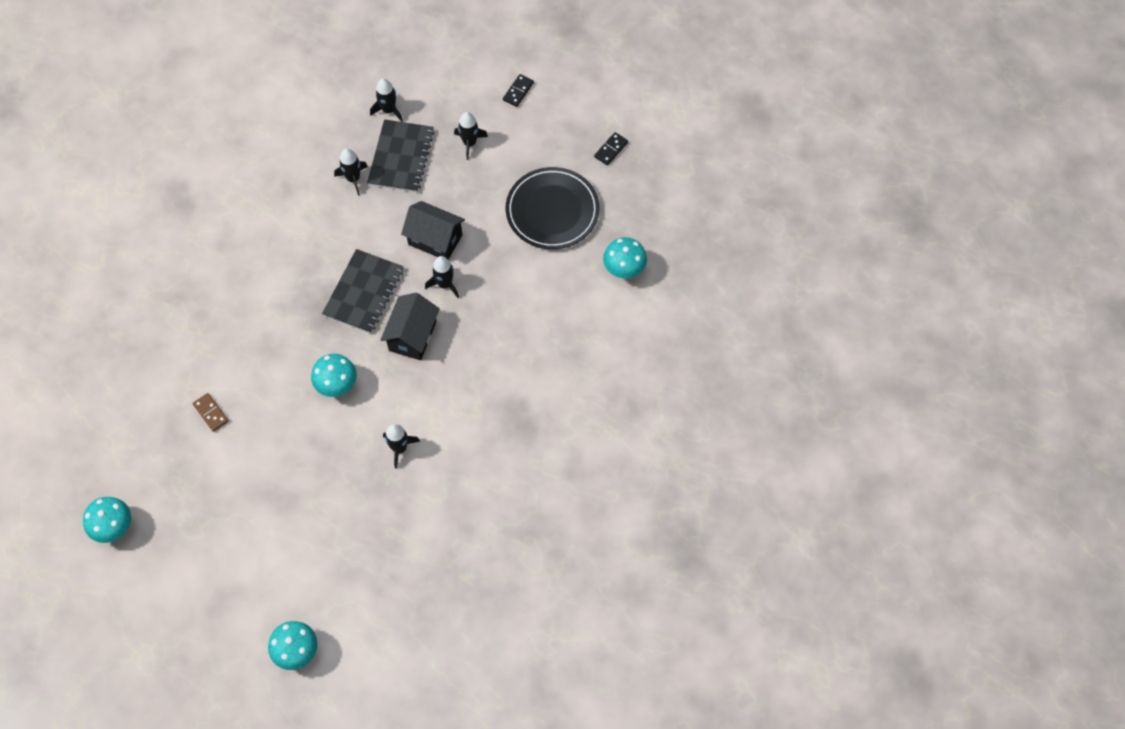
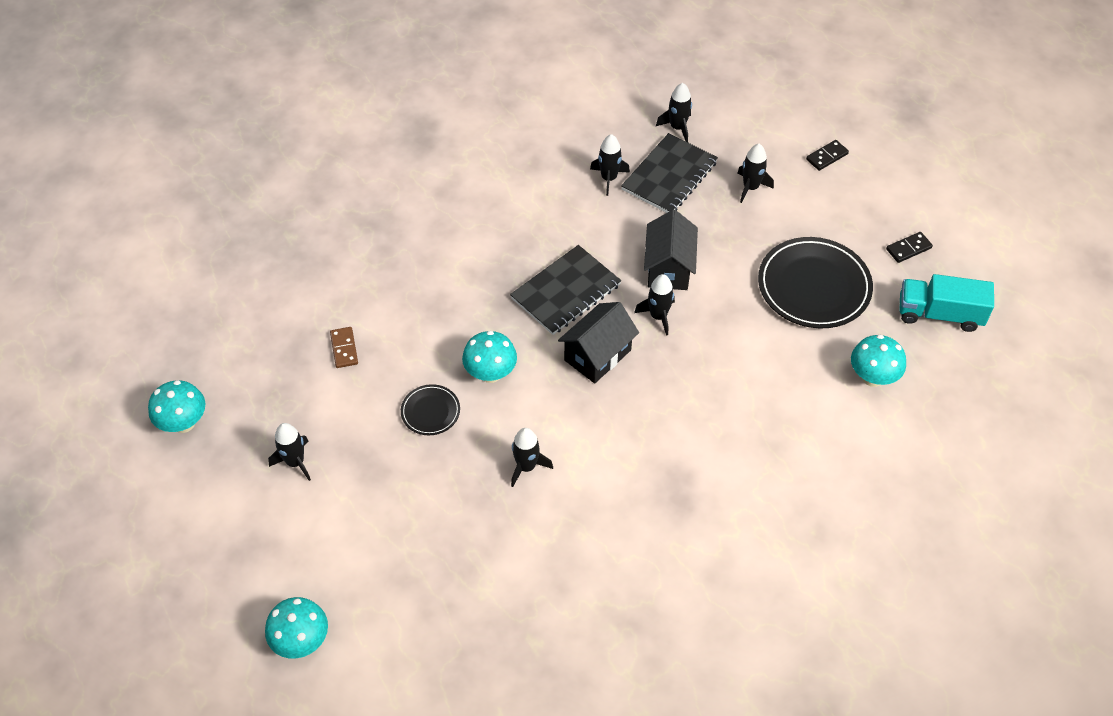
camera: 25 degrees right, 10 degrees down
(220, 520) = (295, 462): none -> black rocket
(305, 436) = (430, 411): none -> black plate
(435, 240) = (668, 268): black house -> black house turned 45 degrees clockwise
(653, 197) = (939, 314): none -> turquoise truck

